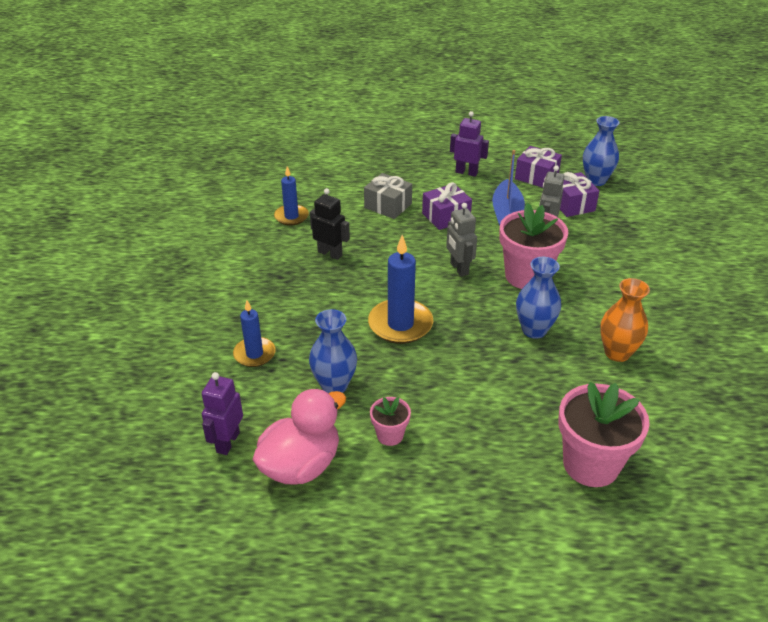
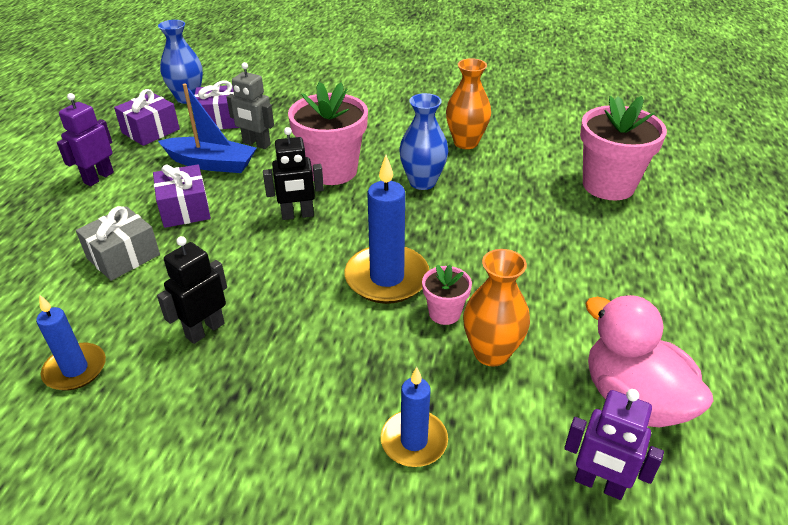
camera: 80 degrees left, 0 degrees up
(334, 385) = (491, 353): blue vase -> orange vase
(390, 435) = (578, 311): pink flower pot -> pink flower pot (444, 313)
(459, 269) = (297, 215): grey robot -> black robot

